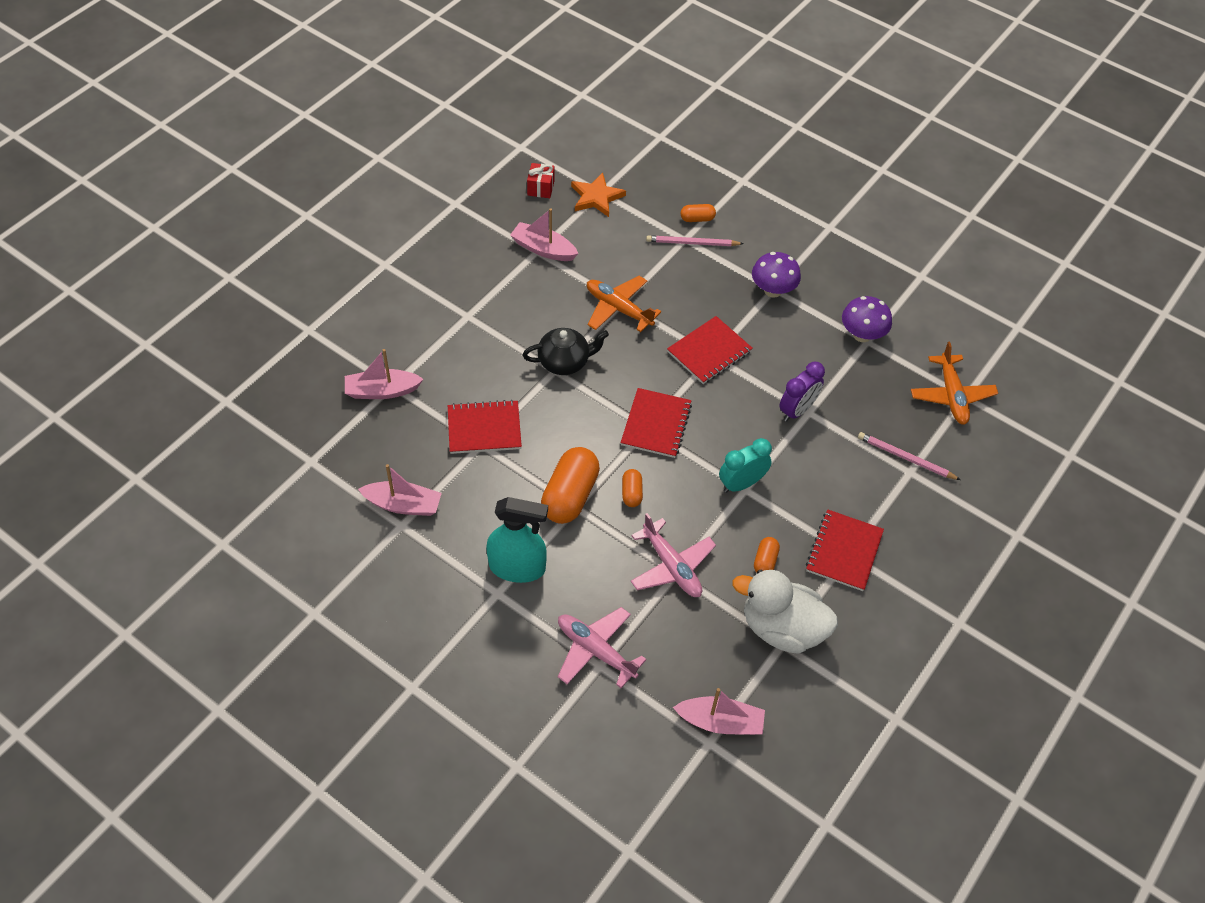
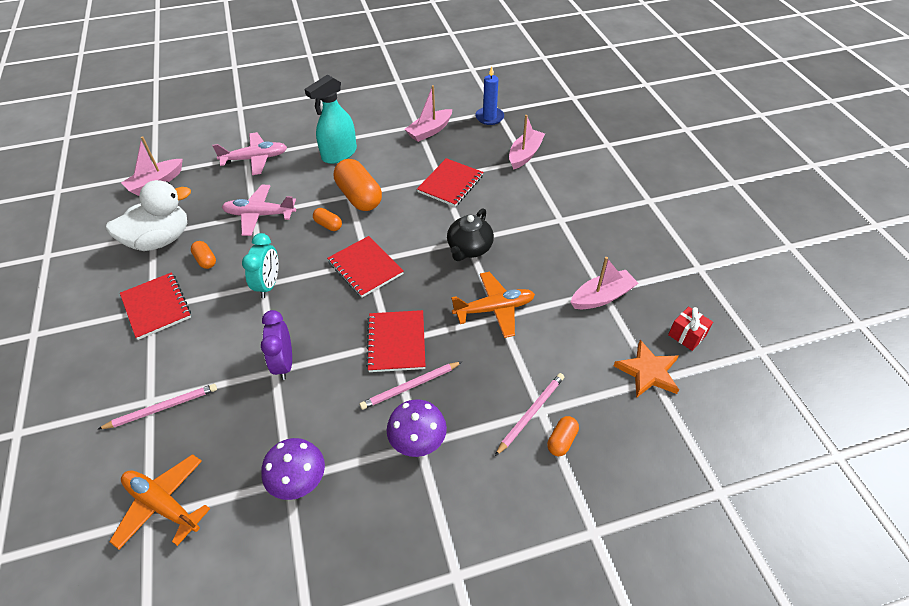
camera: 130 degrees right, 5 degrees down
(330, 461) = (489, 117): none -> blue candle
(737, 319) = (410, 386): none -> pink pencil

